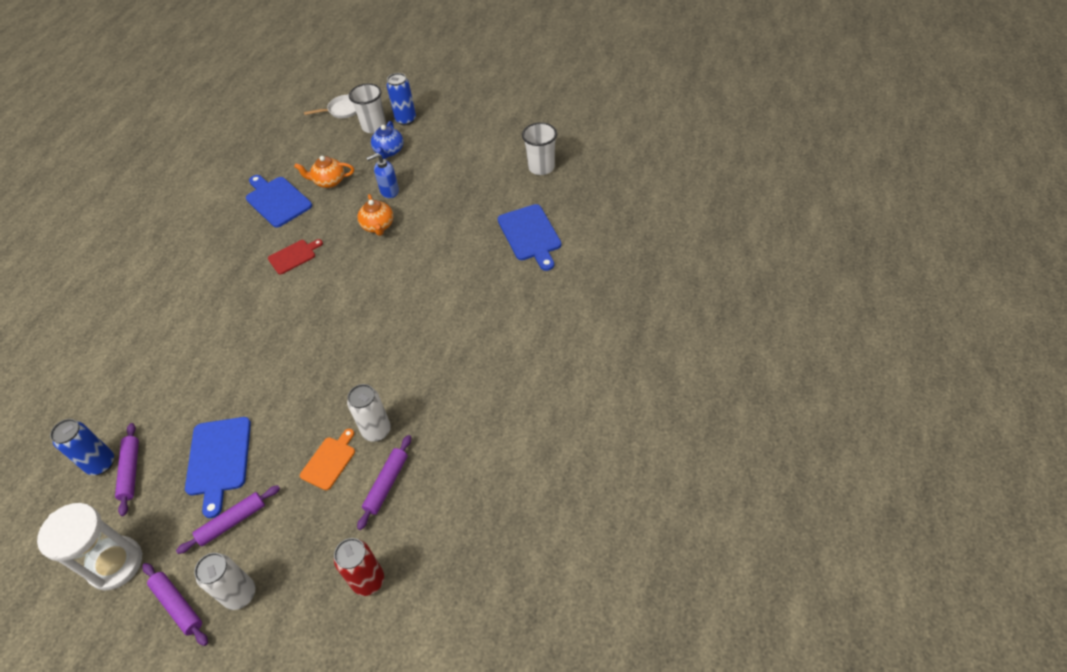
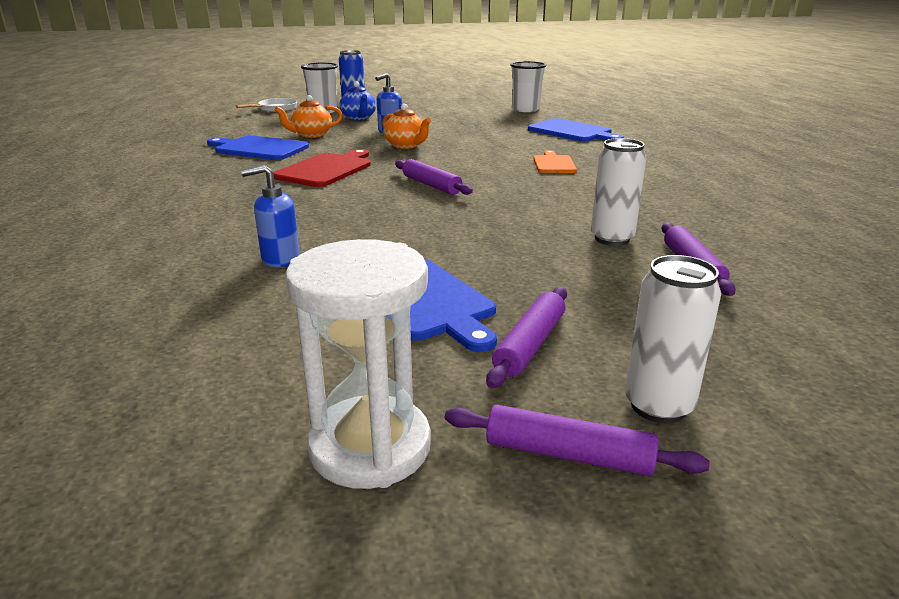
camera: 30 degrees left, 25 degrees down
(101, 464) = (206, 351): blue can -> none
(131, 471) = (277, 345): purple rolling pin -> purple rolling pin (431, 185)
(185, 382) = (280, 259): none -> blue soap dispenser
(294, 256) = (326, 169): red cutting board -> red cutting board, size x1.61
(329, 461) = (590, 268): orange cutting board -> orange cutting board (553, 164)
(368, 580) = (814, 337): red can -> none

